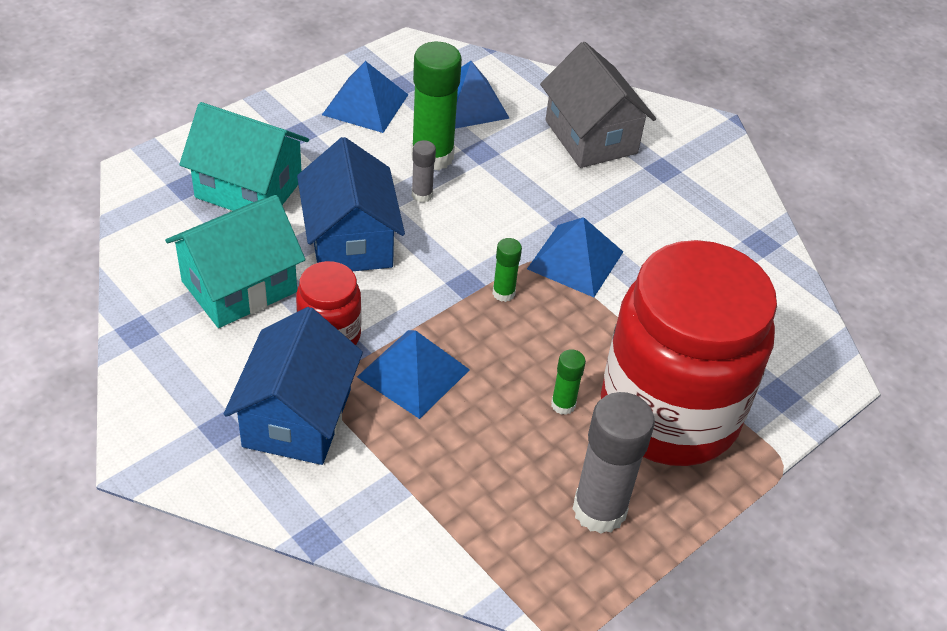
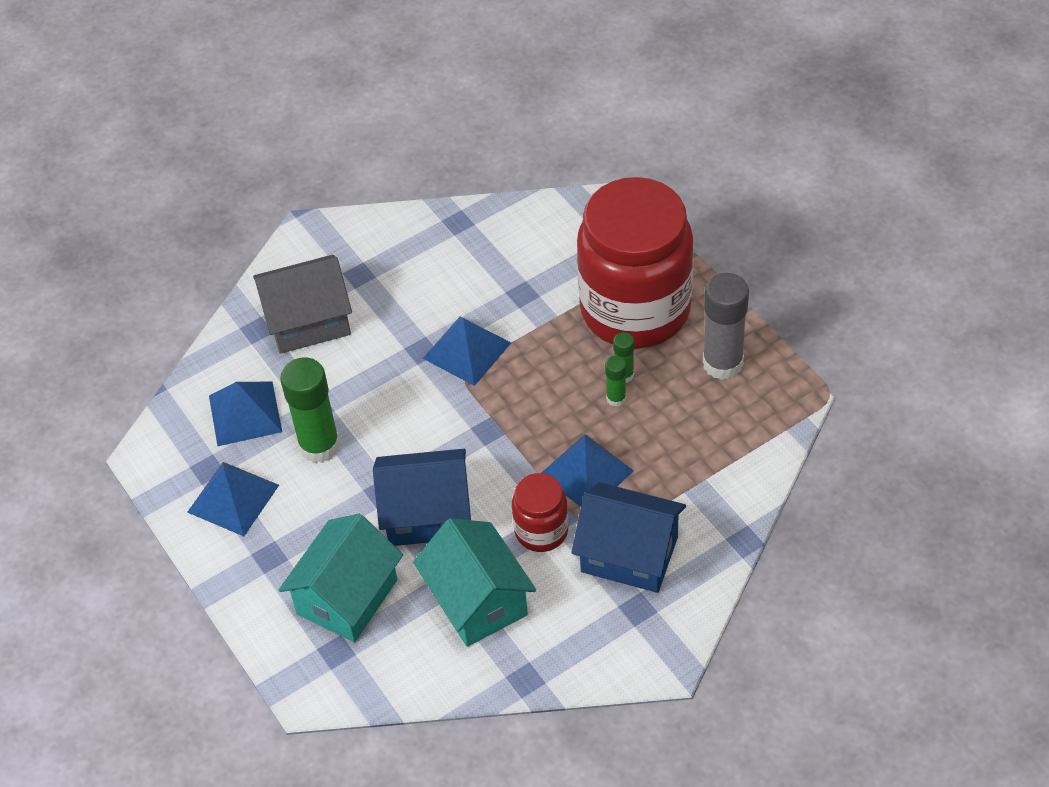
camera: 75 degrees left, 5 degrees up
(422, 195) = (372, 457): grey glue stick -> none
(503, 293) = (501, 404): green glue stick -> green glue stick (616, 398)

